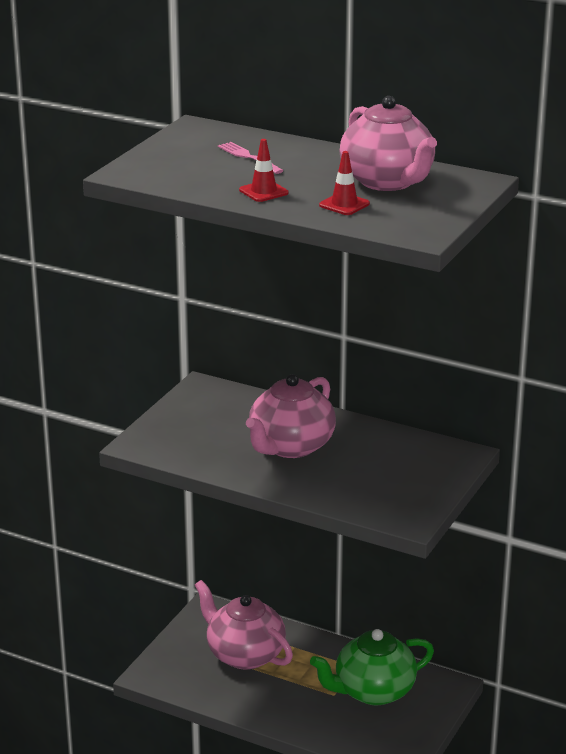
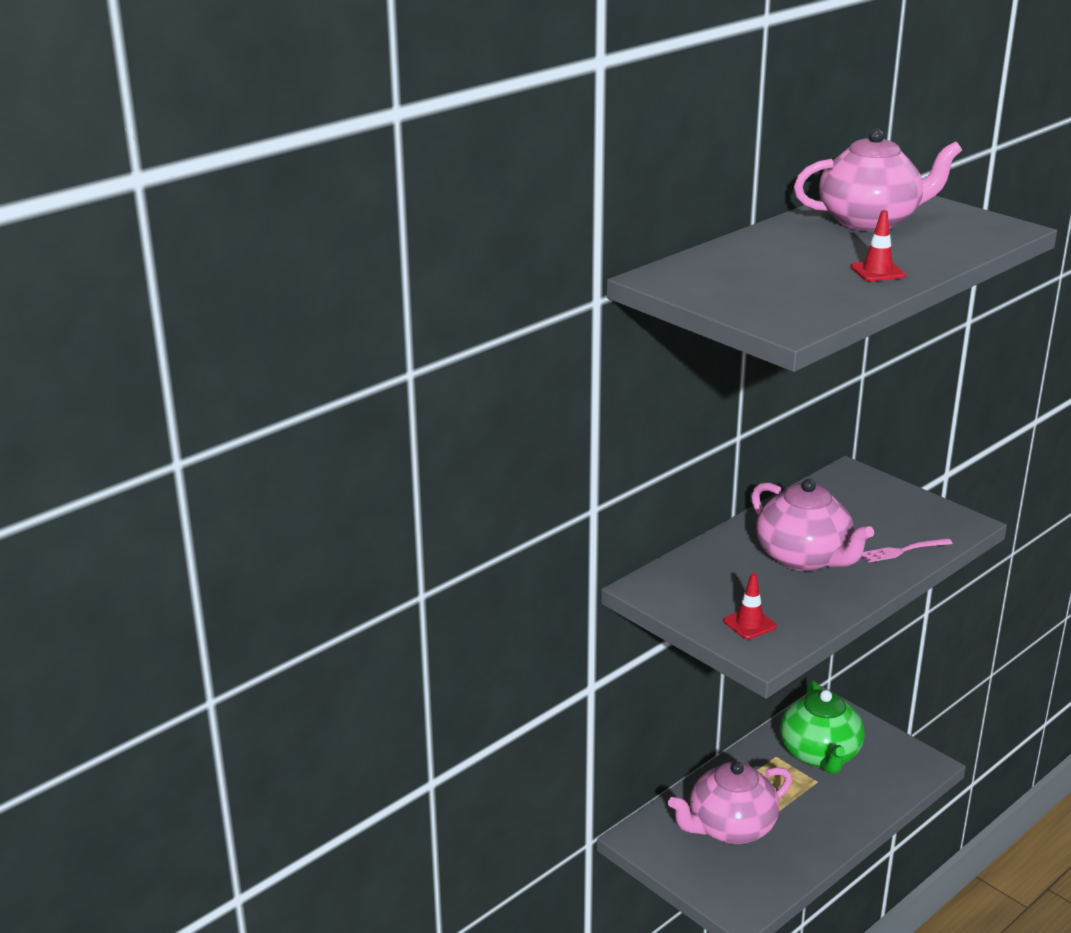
camera: 70 degrees left, 0 degrees up
(249, 157) = (772, 265): pink fork -> pink fork (903, 551)
(344, 204) = (926, 245): red traffic cone -> red traffic cone (749, 624)

